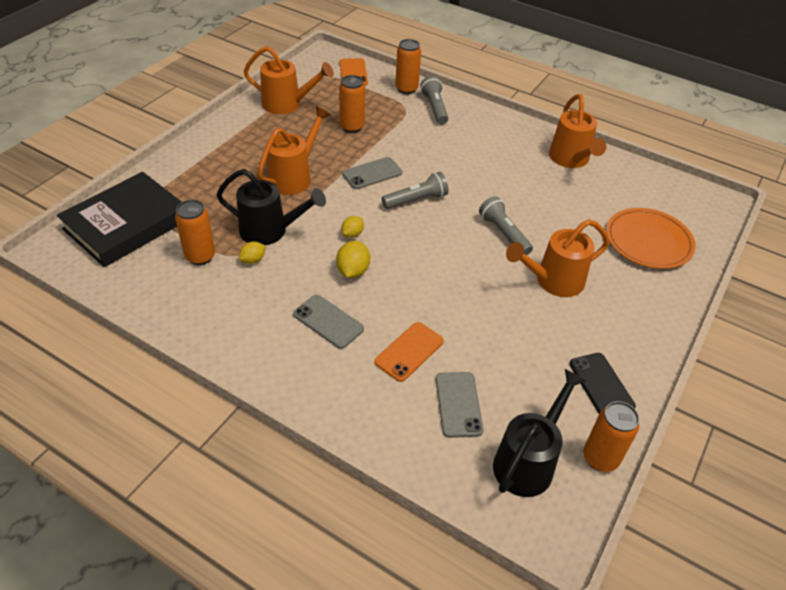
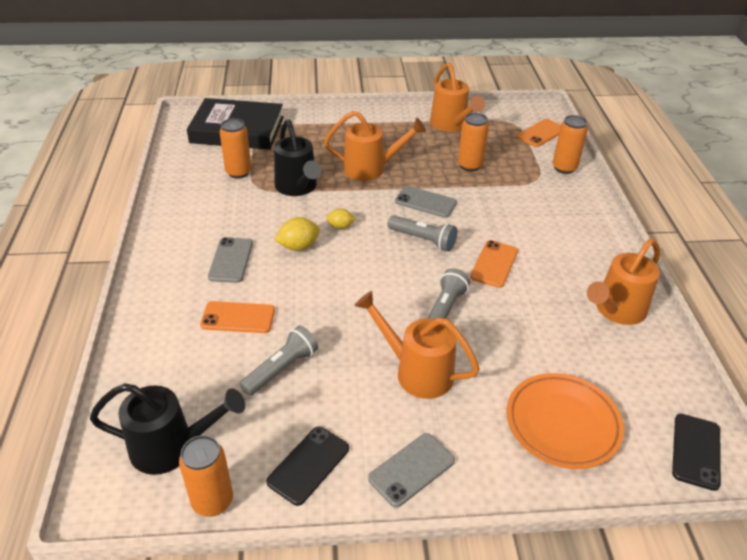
camera: 55 degrees right, 5 degrees down
(253, 260) = (259, 195): yellow lemon -> none
(434, 108) = (562, 194): grey flashlight -> grey flashlight (281, 369)
(458, 404) = (203, 373): grey phone -> grey phone (411, 469)
(477, 182) = (494, 264): none -> orange phone
(703, 204) = (696, 451): none -> black phone

